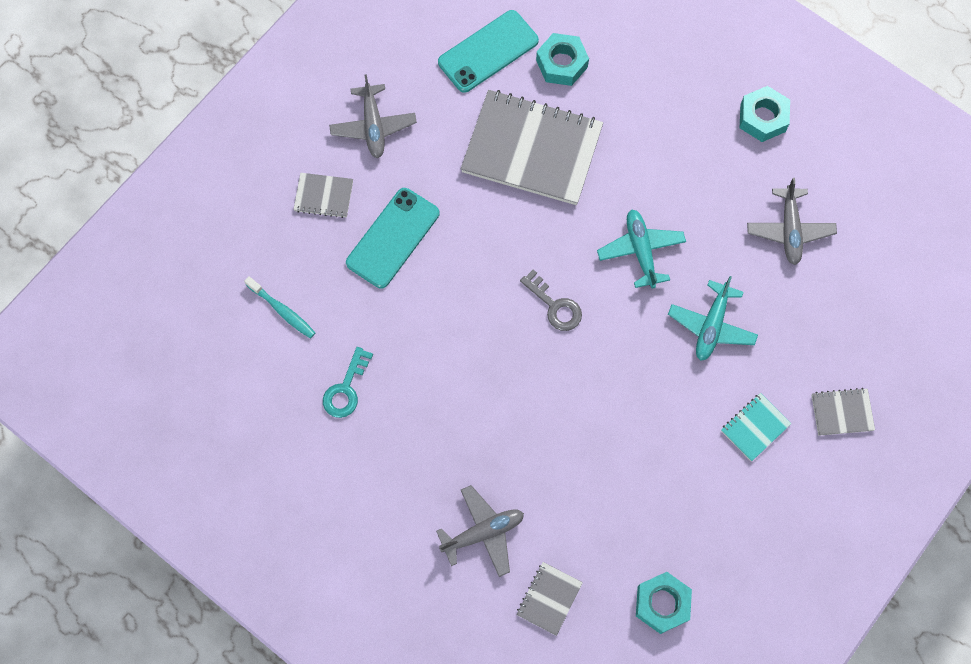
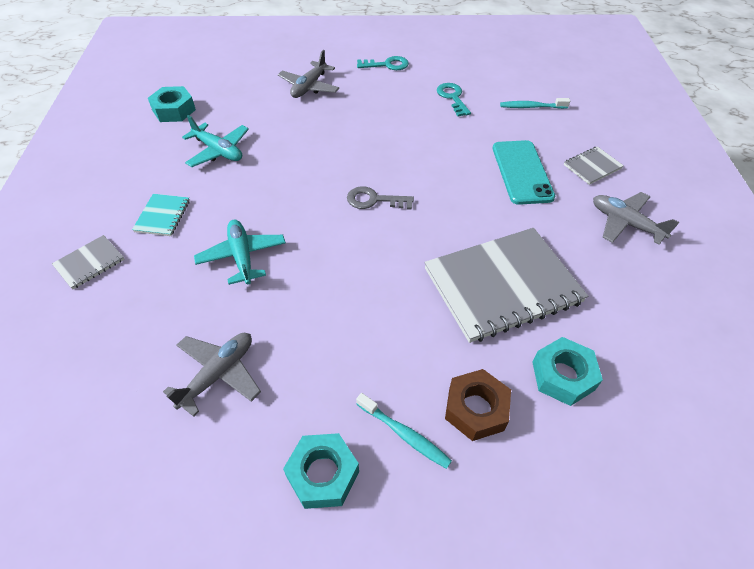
camera: 140 degrees right, 20 degrees down
(359, 507) = (387, 65): none -> turquoise key
(488, 52) = (629, 338): turquoise phone -> none
(549, 599) = (246, 83): grey notebook -> none
(638, 86) = (475, 409): none -> brown nut
(641, 251) = (343, 271): turquoise plane -> turquoise plane (218, 151)
(696, 104) = (405, 434): none -> turquoise toothbrush
(789, 230) = (218, 374): grey plane -> grey plane turned 75 degrees clockwise

